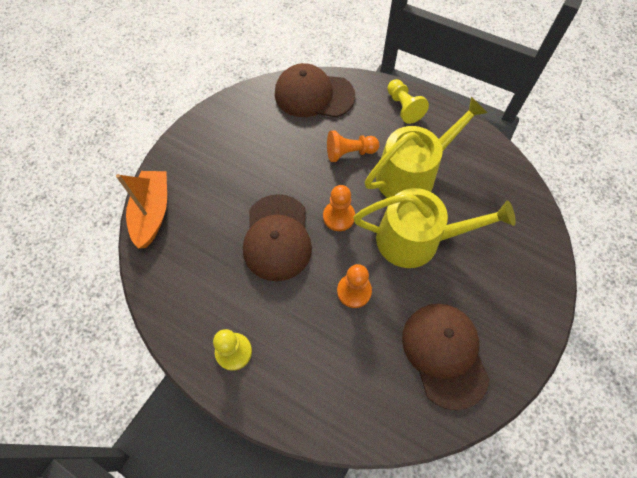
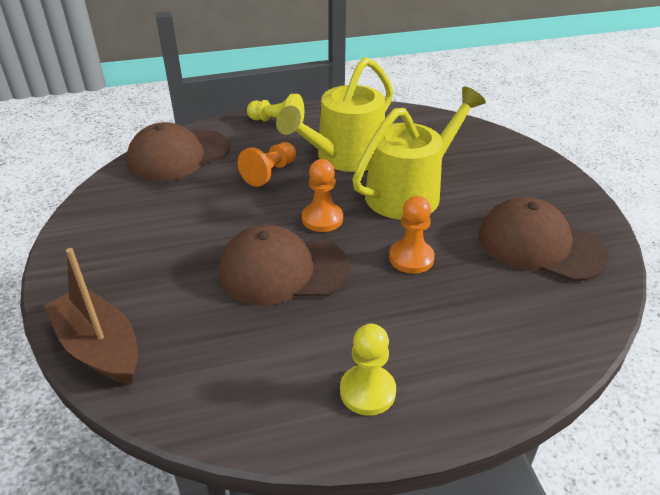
camera: 45 degrees left, 25 degrees down
(152, 213) = (100, 347): orange boat -> brown boat
(277, 237) = (283, 270): brown cap -> brown cap turned 135 degrees clockwise
(411, 174) = (345, 157): yellow watering can -> yellow watering can turned 150 degrees counterclockwise

